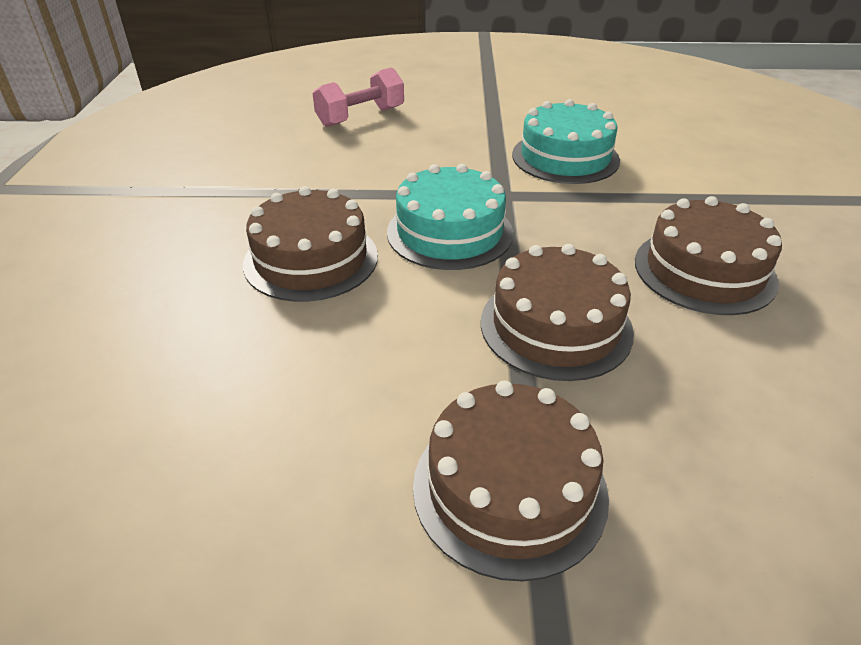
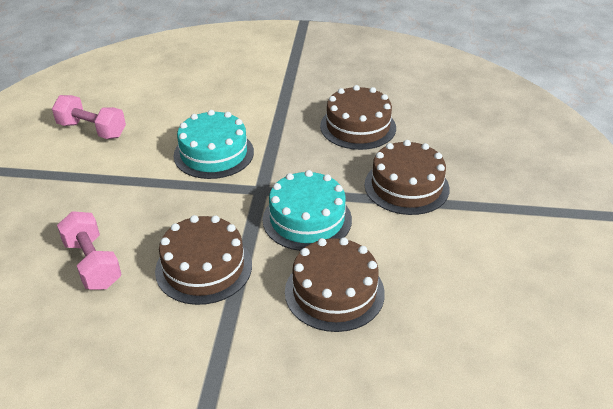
camera: 85 degrees left, 0 degrees up
(509, 488) = (520, 216): brown cake -> brown cake (204, 267)
(574, 88) = (92, 130): none -> pink dumbbell

